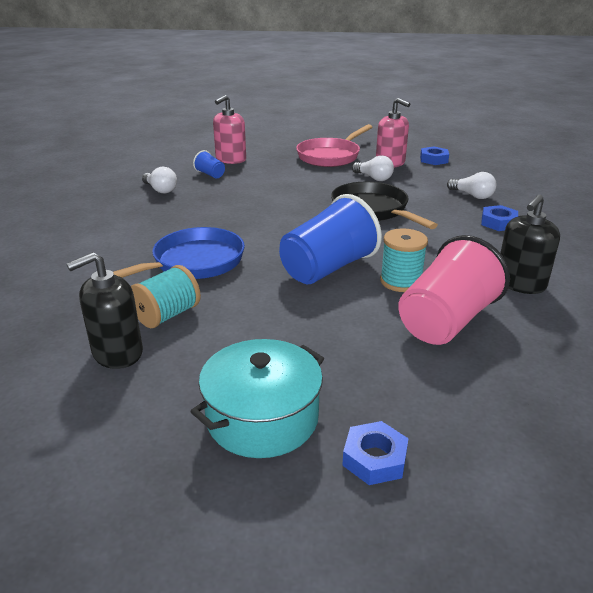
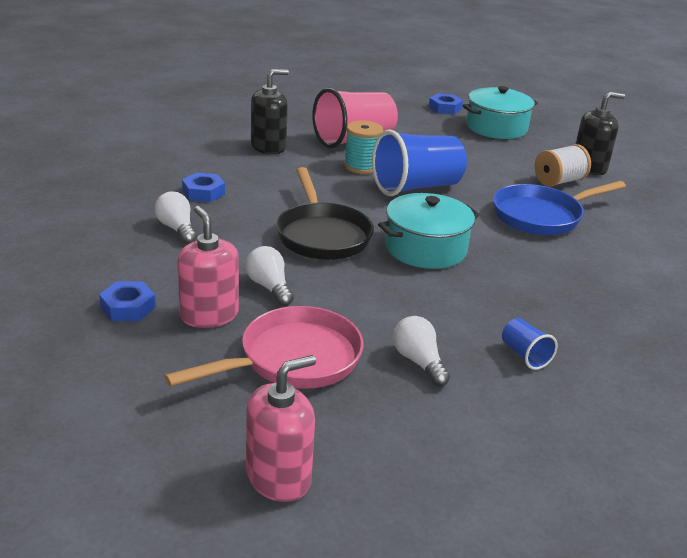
camera: 165 degrees left, 0 degrees up
(160, 190) = (602, 334): white light bulb -> white light bulb (418, 362)
(167, 315) = (559, 181): turquoise spool -> white spool
(230, 159) = (484, 395): pink soap dispenser -> pink soap dispenser (278, 477)
(290, 216) = (425, 248): none -> turquoise pot

